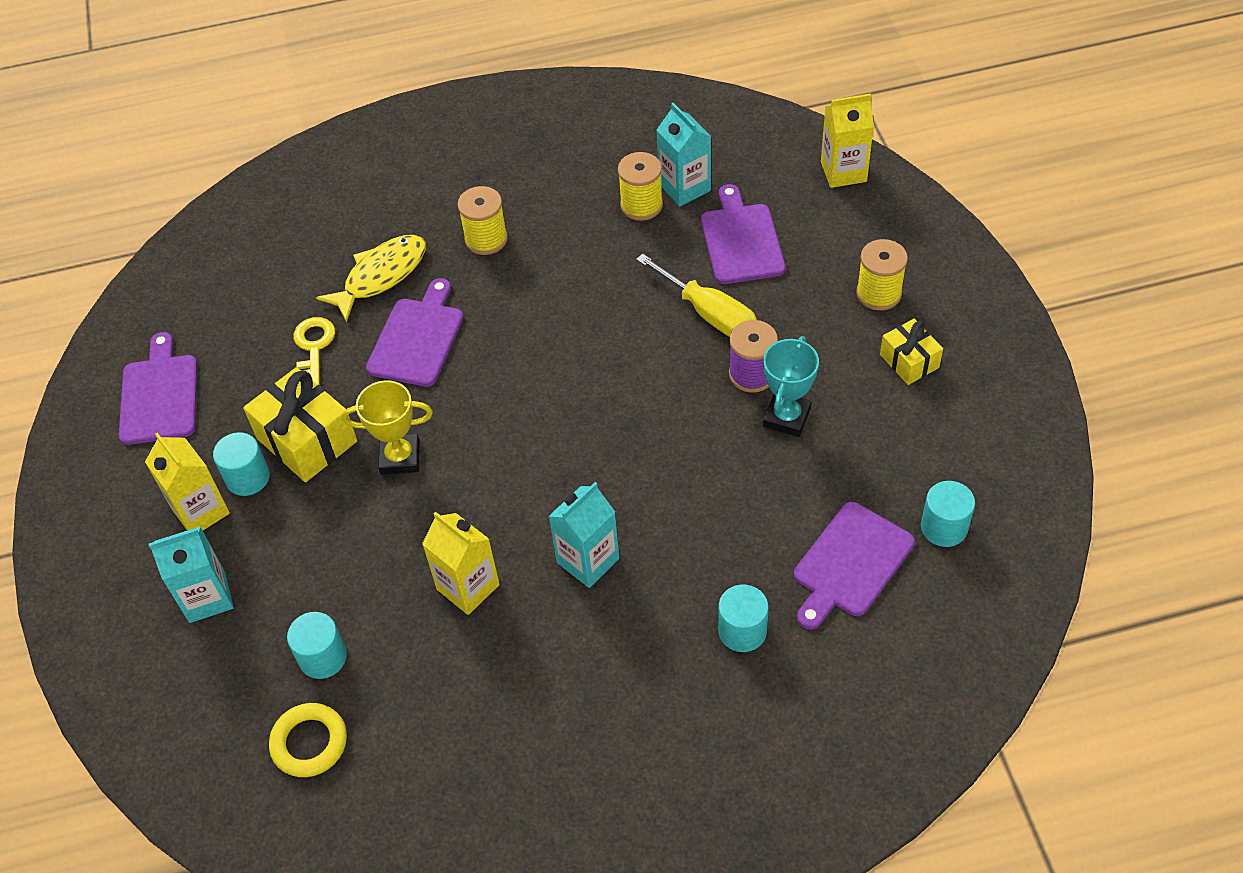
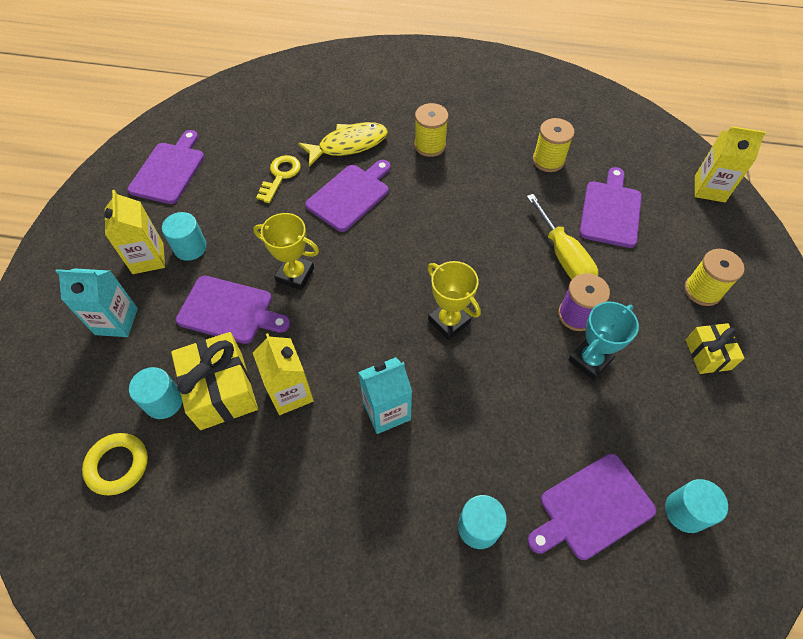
camera: 20 degrees right, 5 degrees up
(307, 440) = (241, 237): yellow gift -> yellow gift (221, 390)
(342, 530) = (229, 311): none -> purple cutting board
(611, 438) = (449, 321): none -> yellow trophy
(684, 187) = (585, 159): turquoise carton -> none

